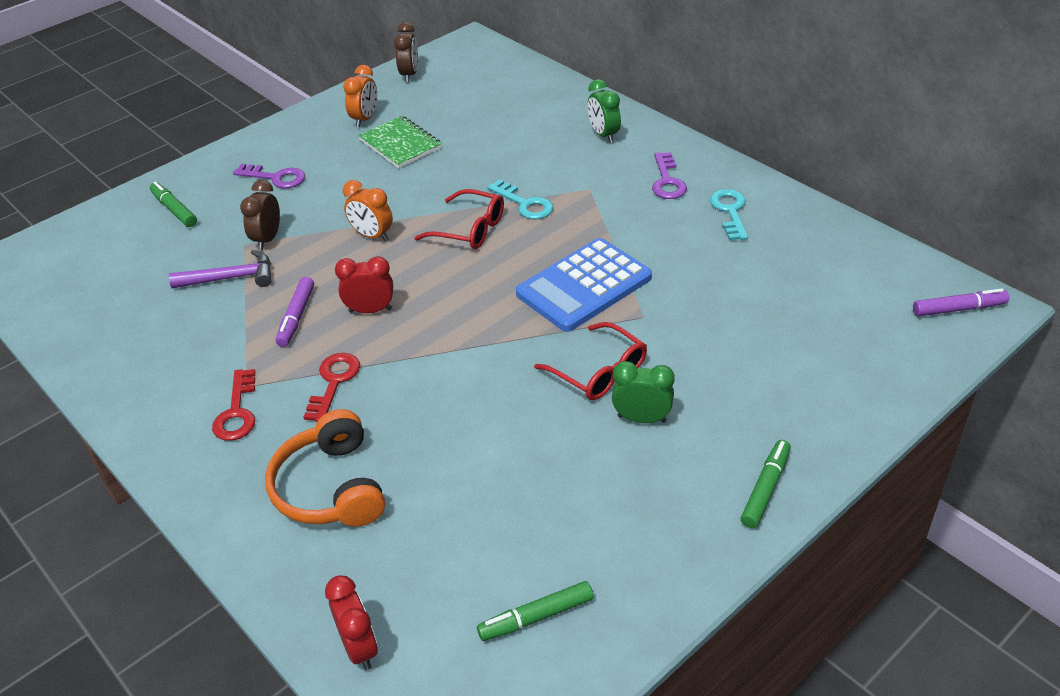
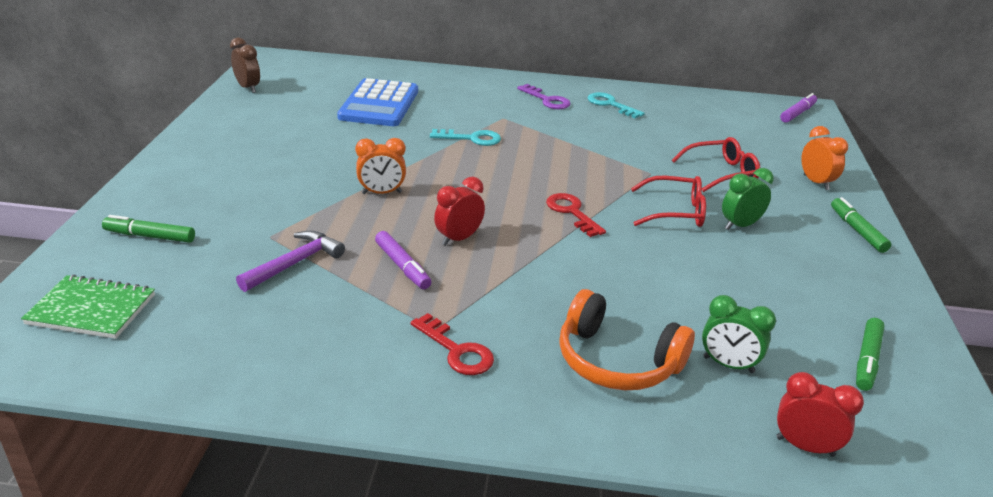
camera: 45 degrees left, 10 degrees down
(267, 239) = (287, 225): brown clock -> none
(276, 178) = (226, 183): purple key -> none
(334, 382) = (505, 294): red key -> red key (571, 212)
(365, 119) = (252, 124): orange clock -> orange clock (816, 182)
(400, 144) = (311, 131): green notebook -> green notebook (92, 309)
(470, 229) = (455, 165): red glasses -> red glasses (721, 173)
(584, 286) = (588, 170): blue calculator -> blue calculator (379, 104)
(603, 135) = (464, 87): green clock -> green clock (728, 365)

